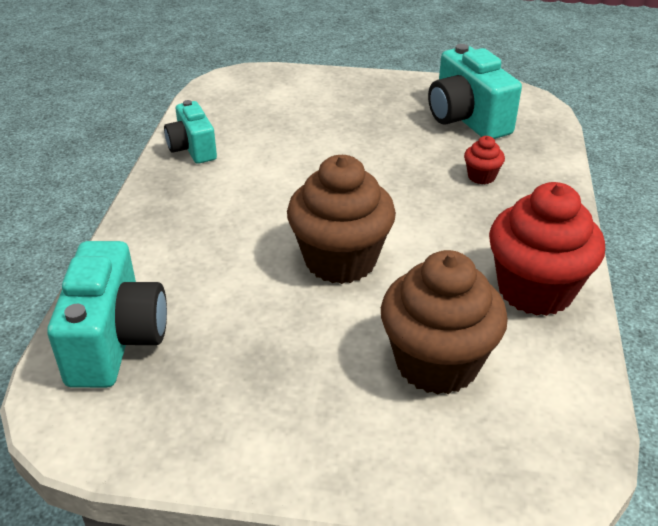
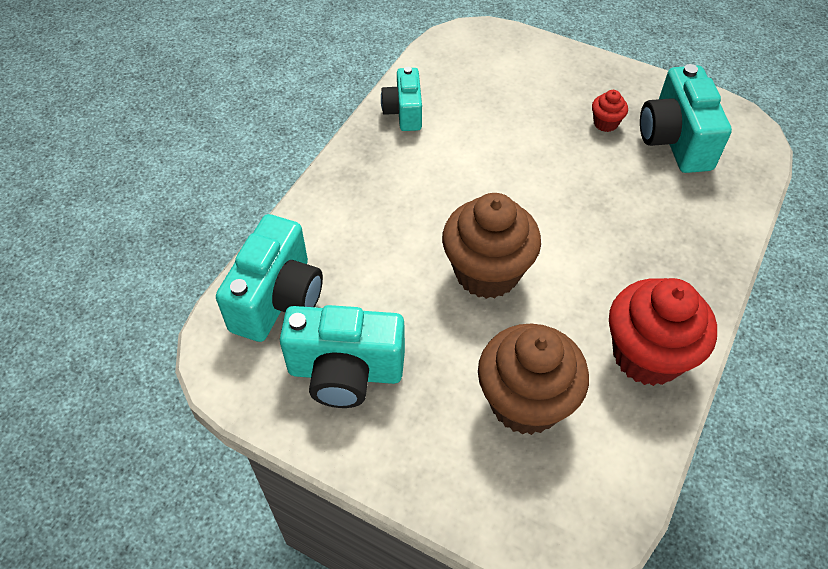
camera: 20 degrees right, 15 degrees up
(225, 390) = (345, 372): none -> turquoise camera
(481, 176) = (657, 214): red cupcake -> red cupcake (605, 123)

